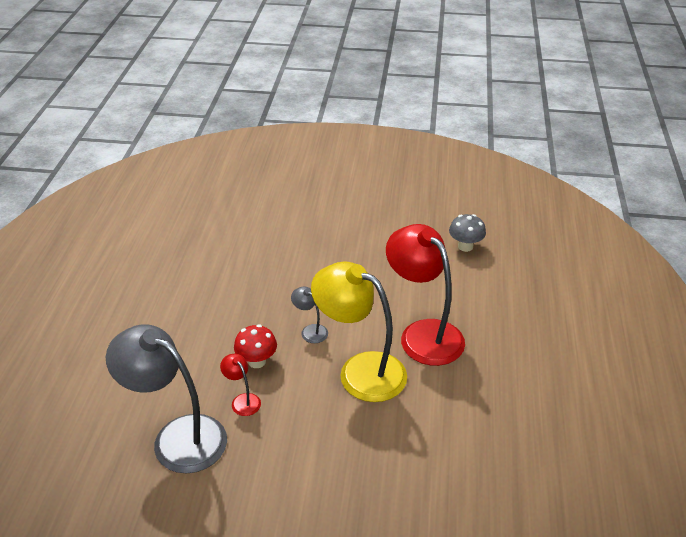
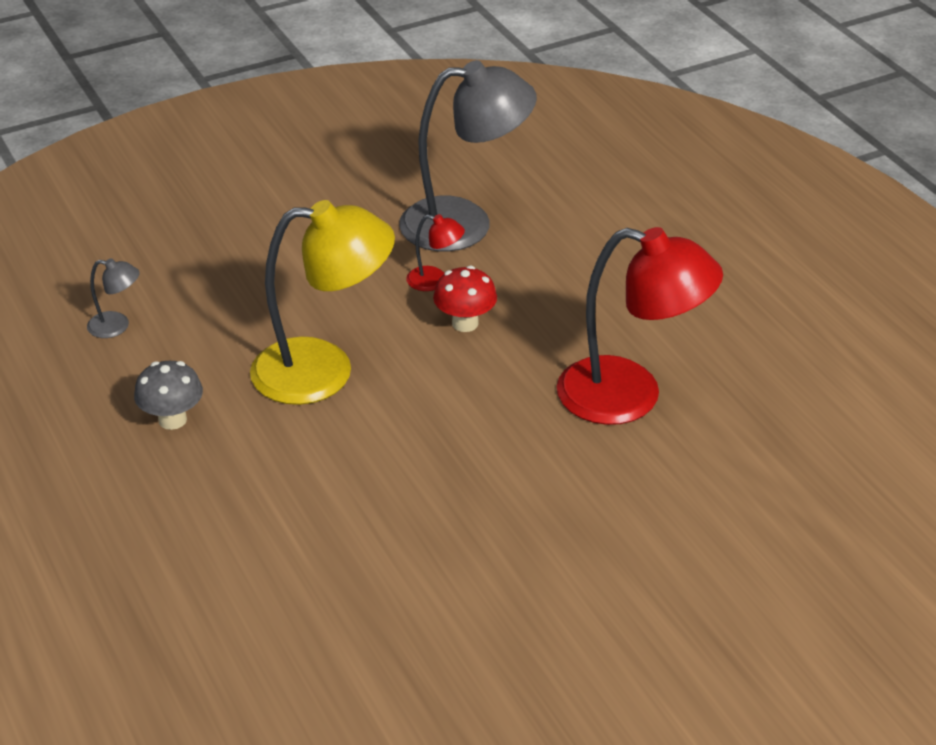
camera: 145 degrees right, 0 degrees up
(310, 330) = (437, 388): grey lamp -> grey lamp (117, 326)
(423, 334) = (275, 456): red lamp -> red lamp (630, 396)
(465, 246) = (311, 647): grey mushroom -> grey mushroom (172, 420)

